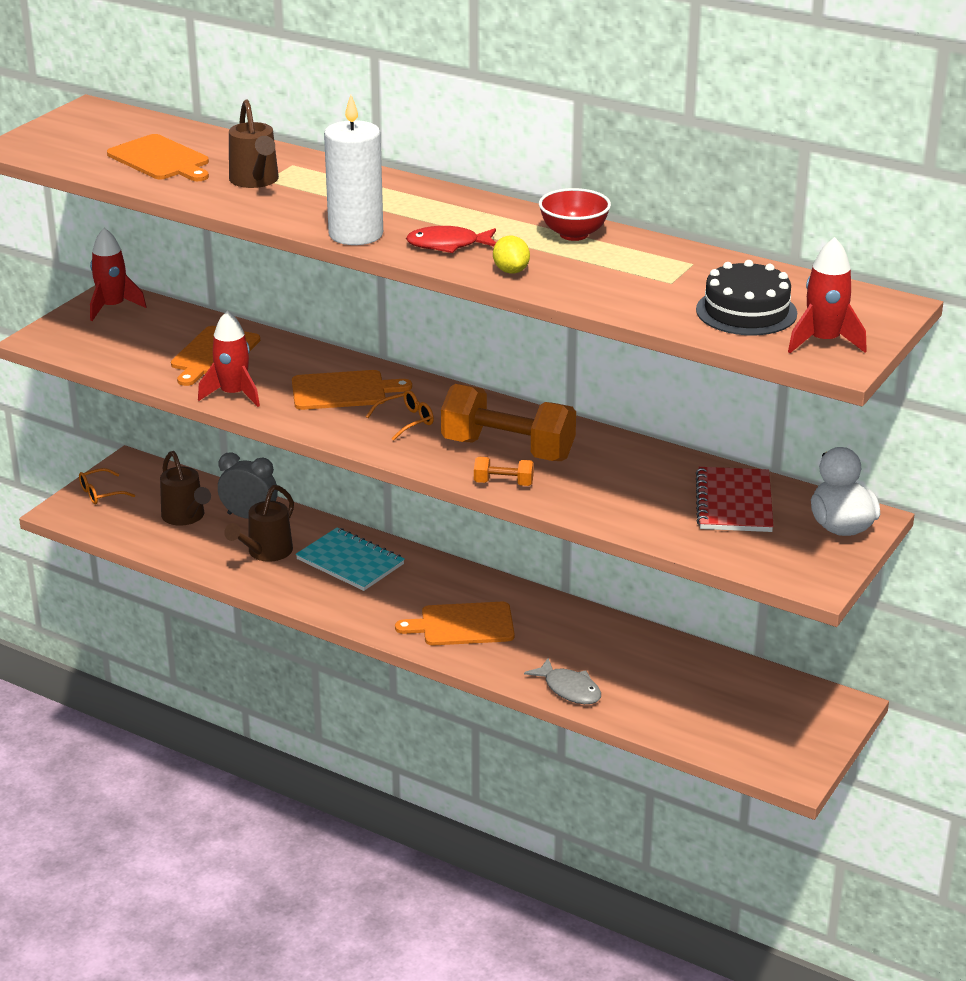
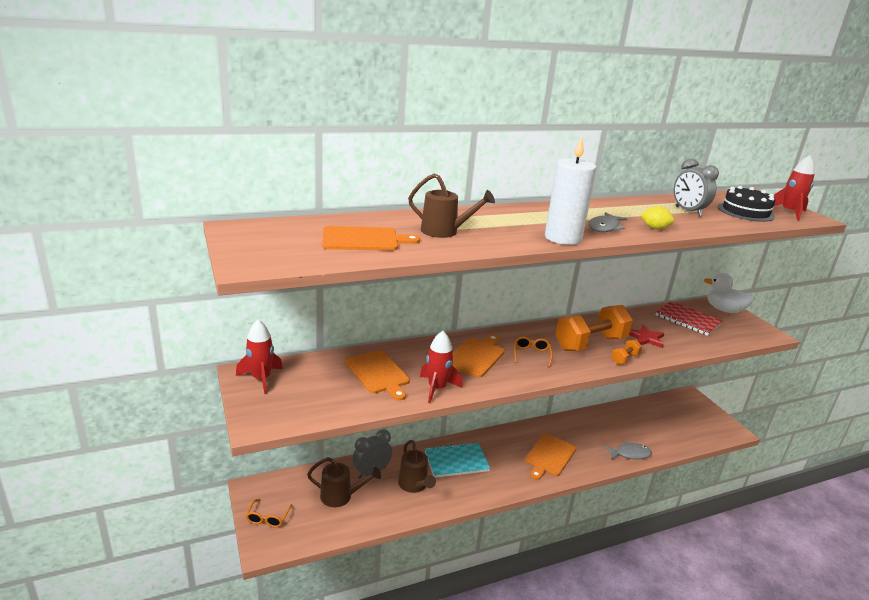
camera: 55 degrees left, 5 degrees down
(448, 245) = (604, 227): red fish -> grey fish
(573, 234) = (621, 206): red bowl -> none
(600, 484) = (646, 338): none -> red star
(650, 276) = (688, 211): none -> grey clock

